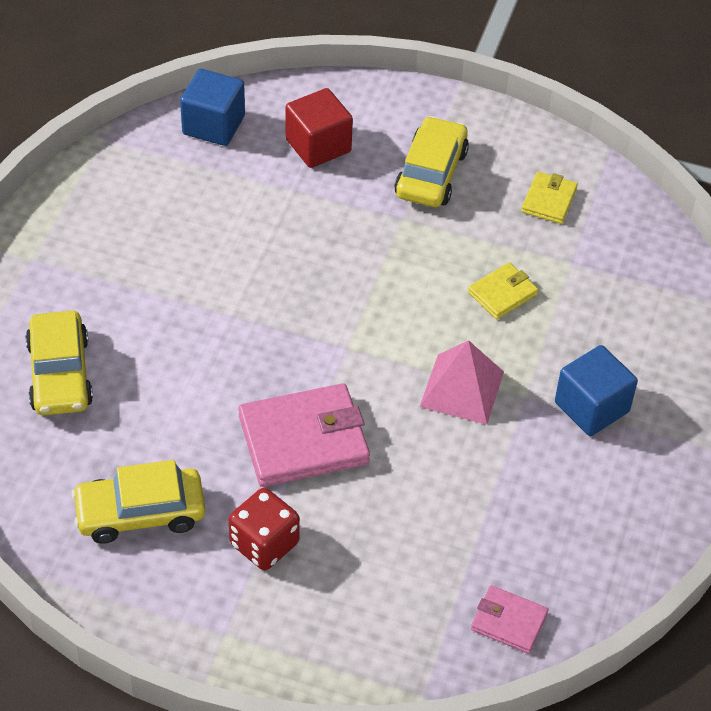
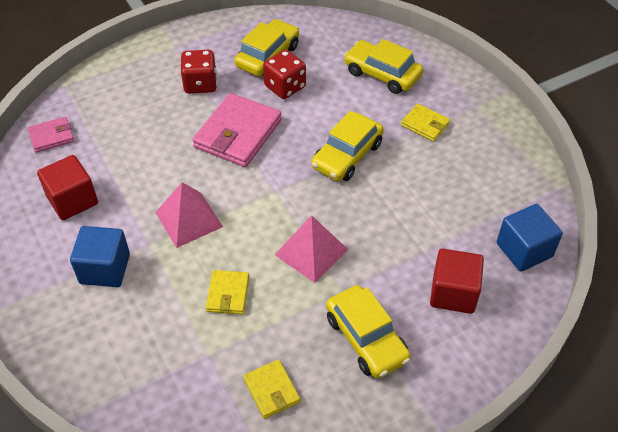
camera: 135 degrees right, 0 degrees up
(112, 285) = (425, 124): none -> yellow wallet
(179, 453) = (285, 87): none -> red dice
(231, 321) = (347, 155): none -> yellow car
(387, 267) = (311, 252): none -> pink pyramid
(558, 511) = (72, 200): none -> red cube

